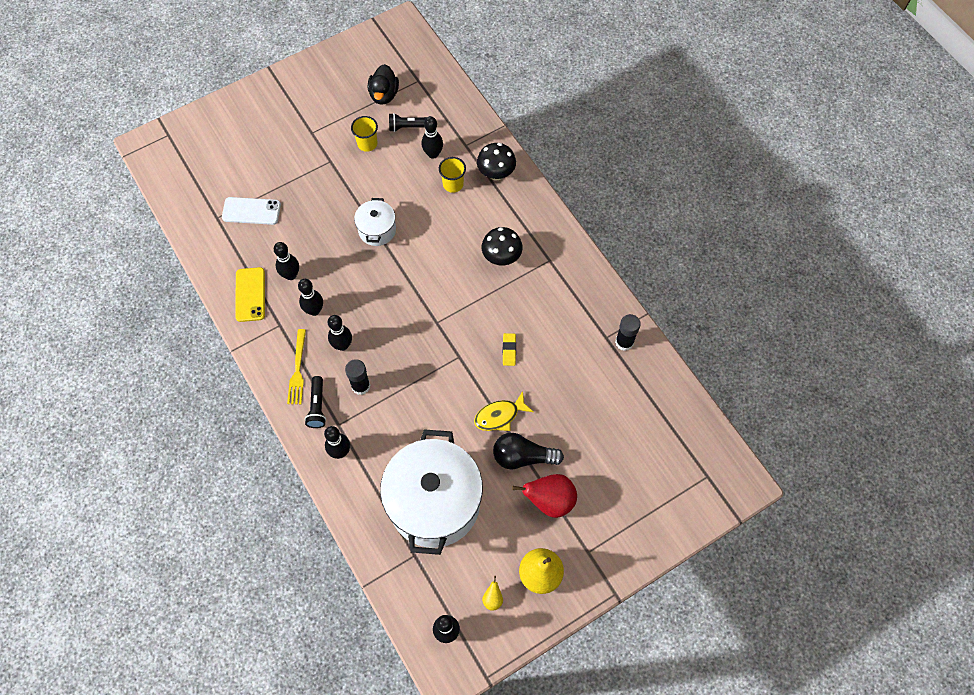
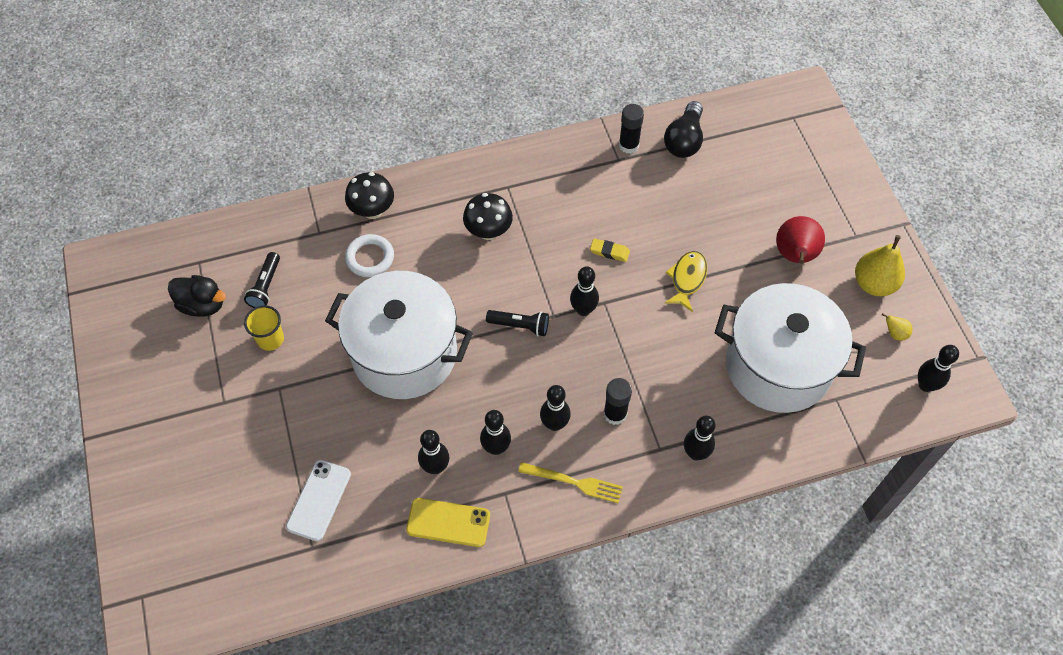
camera: 75 degrees left, 5 degrees down
(317, 406) = (630, 468): black flashlight -> black flashlight (520, 326)
(377, 230) = (404, 353): white pot -> white pot, size x2.14
(433, 154) = (317, 269): black bowling pin -> black bowling pin (583, 310)
(453, 184) = (370, 258): yellow cup -> white ring
(499, 416) = (687, 279): yellow fish -> yellow fish turned 150 degrees counterclockwise
(522, 457) = (740, 269): black light bulb -> black light bulb (684, 140)

